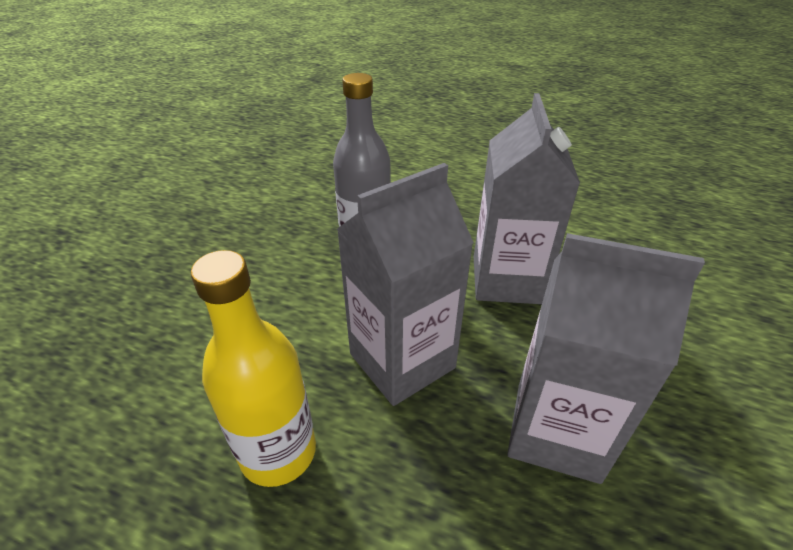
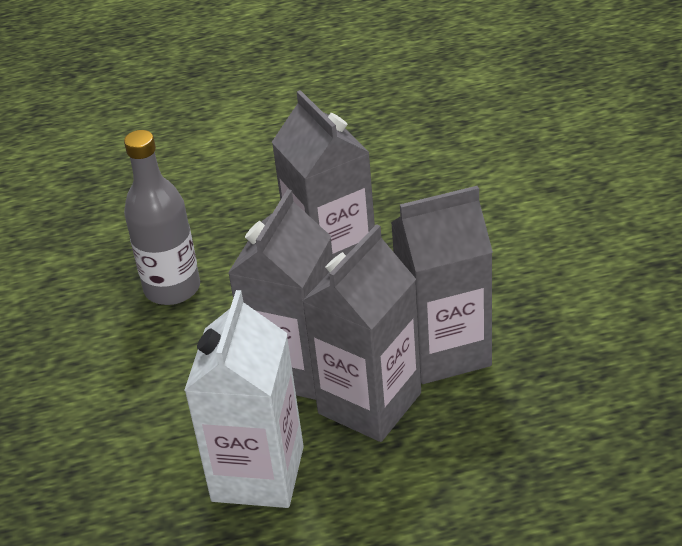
camera: 30 degrees left, 0 degrees up
(278, 452) = (258, 474): yellow bottle -> white carton
(439, 443) = (369, 403): none -> grey carton

